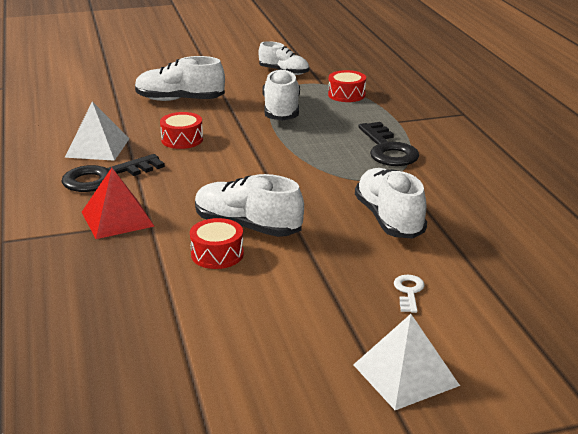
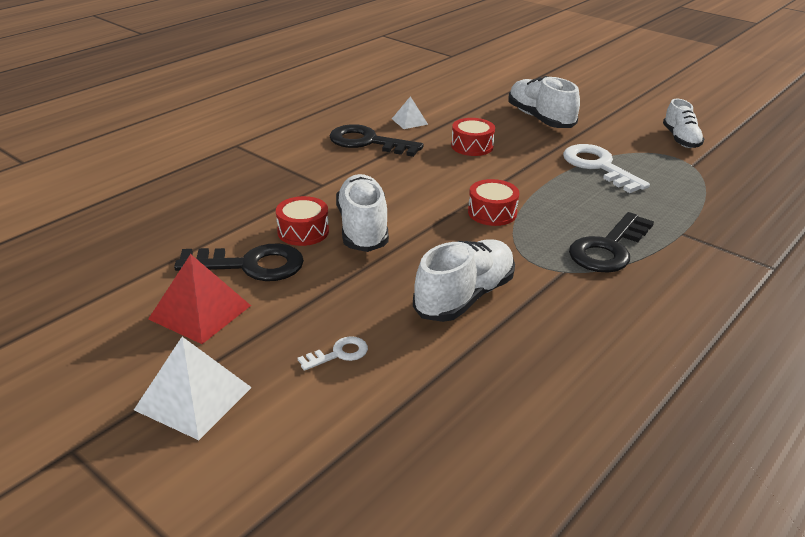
camera: 55 degrees right, 5 degrees up
(97, 147) = (409, 121): white pyramid -> white pyramid, size x0.57
(117, 219) = (311, 171): red pyramid -> red pyramid (200, 312)
(240, 295) = (250, 265): none -> black key
(281, 110) = (598, 167): white shoe -> white key
(346, 95) = (691, 186): red drum -> red drum (492, 213)

